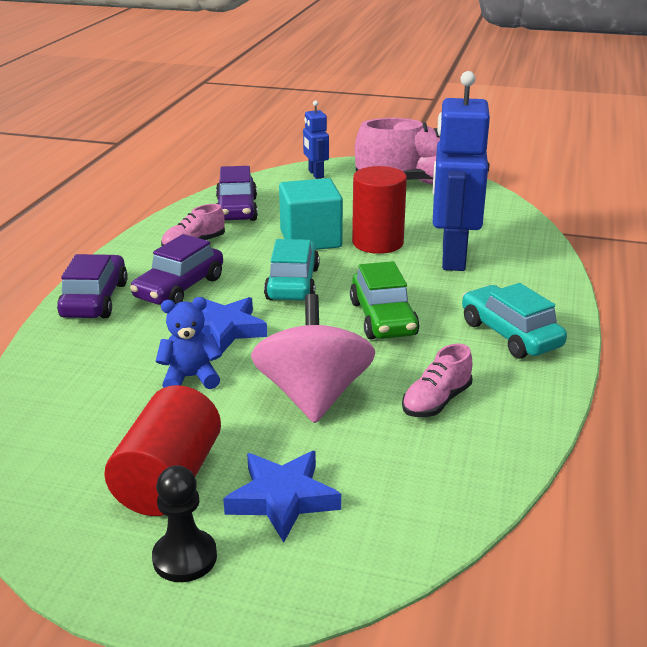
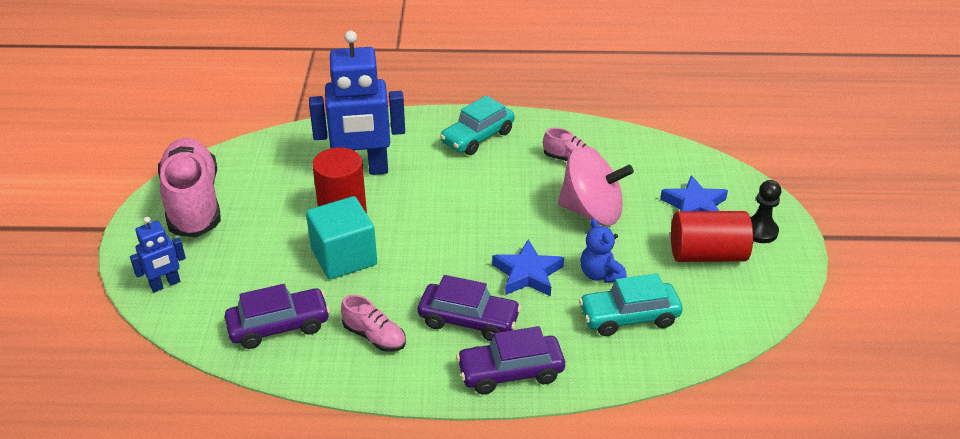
camera: 105 degrees left, 10 degrees up
(292, 283) = (437, 251): turquoise car -> turquoise car (629, 317)
(313, 396) = (592, 211): pink spinning top -> pink spinning top turned 150 degrees counterclockwise
(383, 318) = (477, 195): green car -> none

